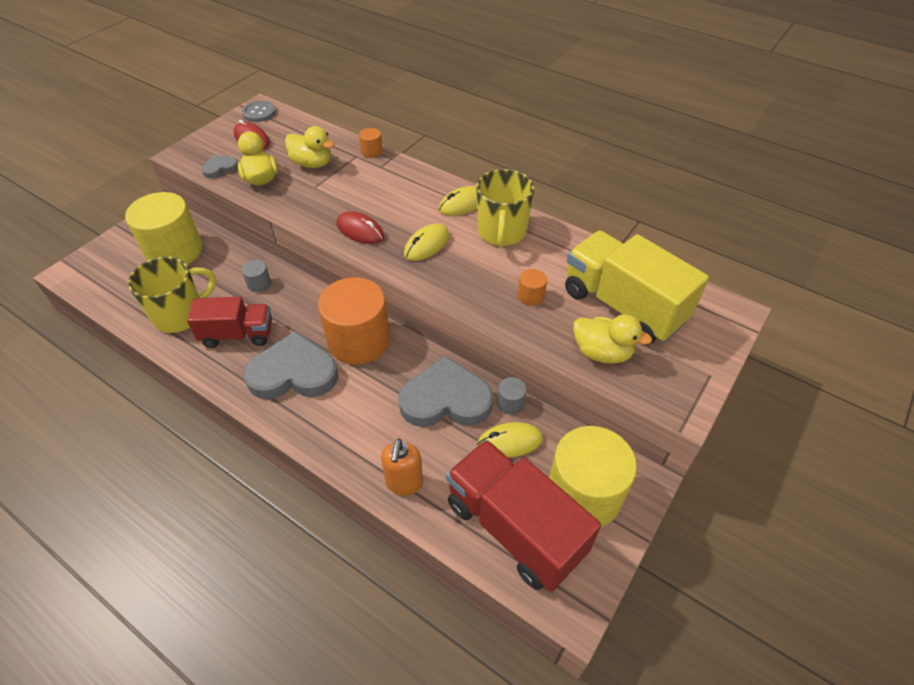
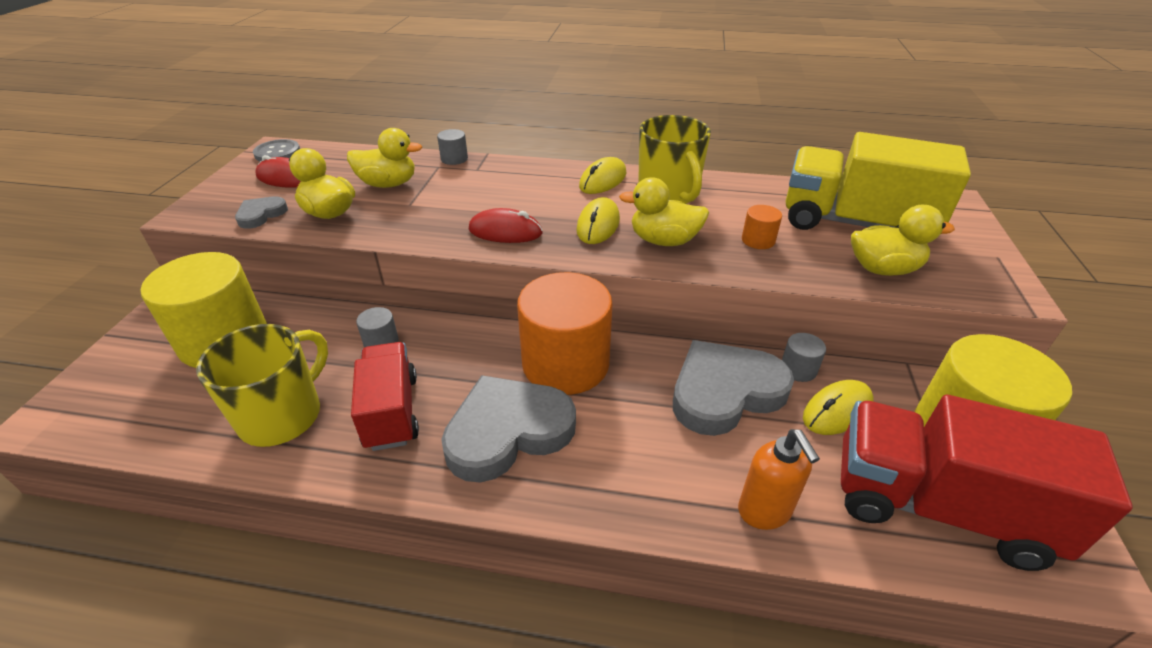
camera: 25 degrees left, 10 degrees down
(238, 334) = (391, 411): red truck -> red truck turned 75 degrees counterclockwise
(371, 151) = (454, 159): orange cylinder -> grey cylinder
(461, 274) = (663, 241): none -> yellow duck

